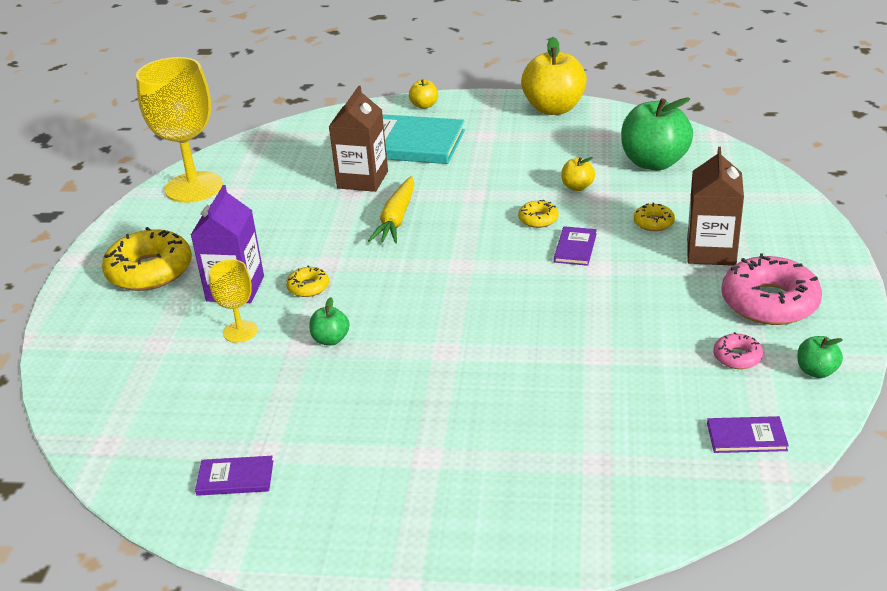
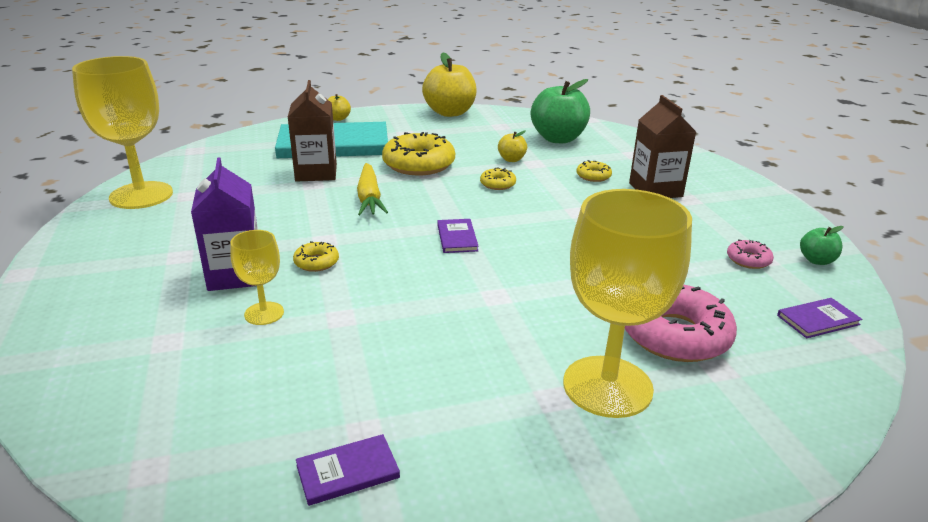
camera: 25 degrees left, 5 degrees down
(149, 271) = (124, 272): yellow donut -> yellow donut (419, 164)
(330, 339) = (371, 305): green apple -> none
(481, 457) = (607, 386): none -> yellow goblet
(575, 248) = (546, 200): purple book -> purple book (457, 238)
(769, 302) = (732, 218): pink donut -> pink donut (675, 335)

